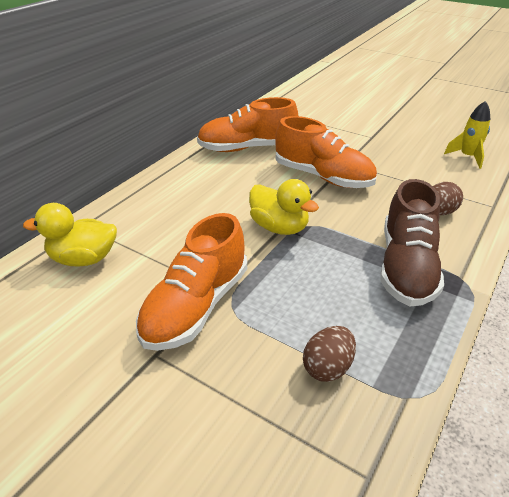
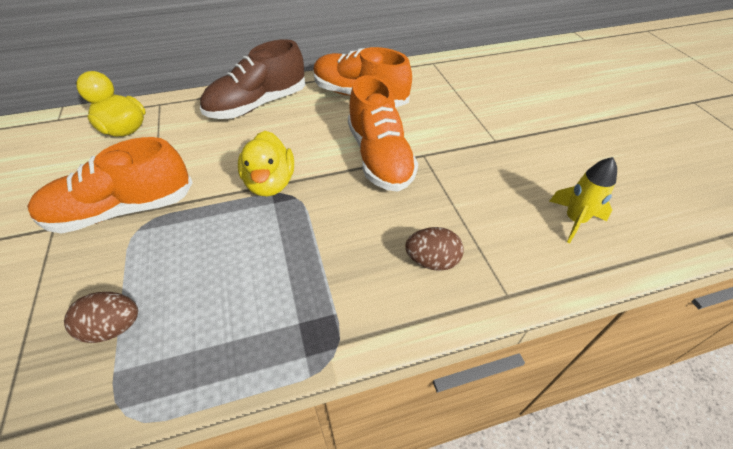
camera: 40 degrees right, 10 degrees up
(406, 267) = (308, 292): brown shoe -> brown shoe (257, 105)

